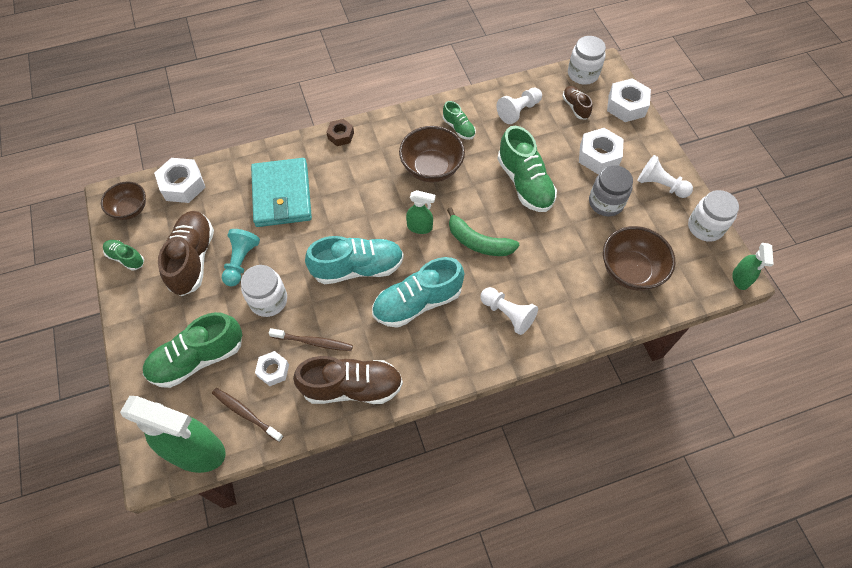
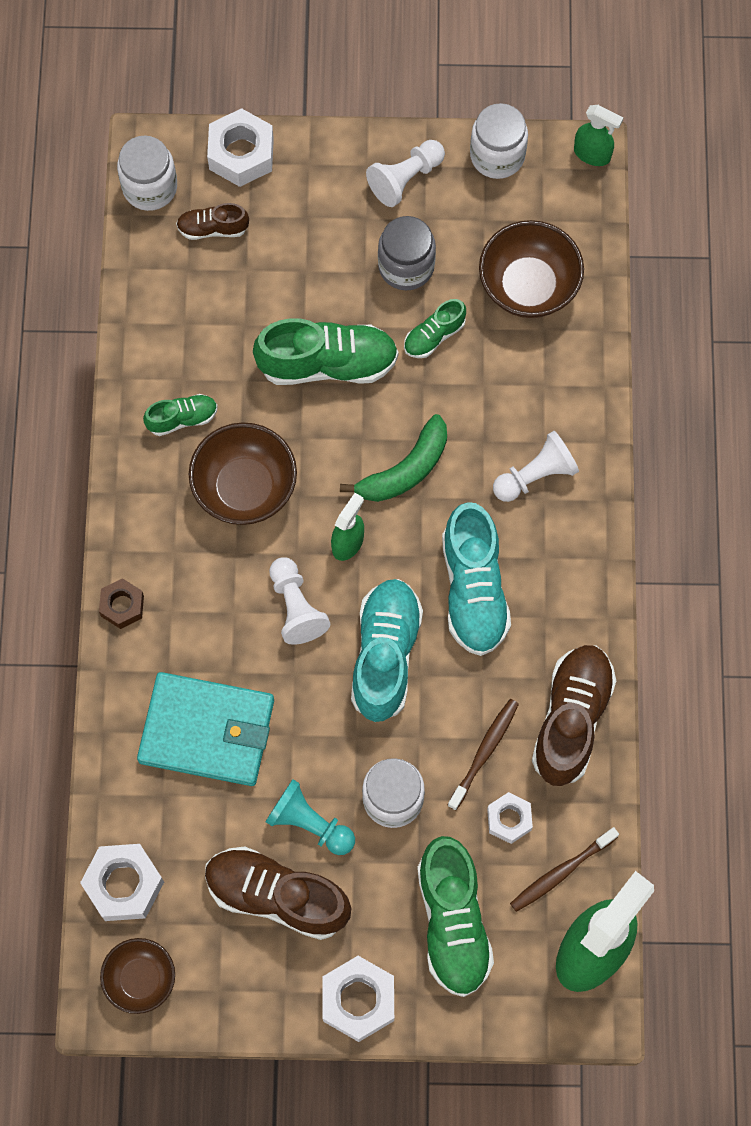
camera: 70 degrees left, 10 degrees up
(126, 258) = (235, 1000): green shoe -> green shoe (434, 336)
(518, 111) = (185, 315): white pawn -> white pawn (296, 607)
(599, 156) = (320, 238): white nut -> white nut (358, 1000)

